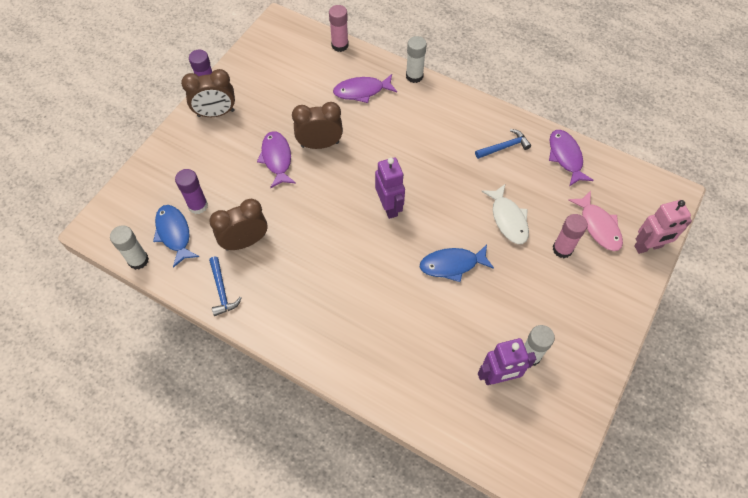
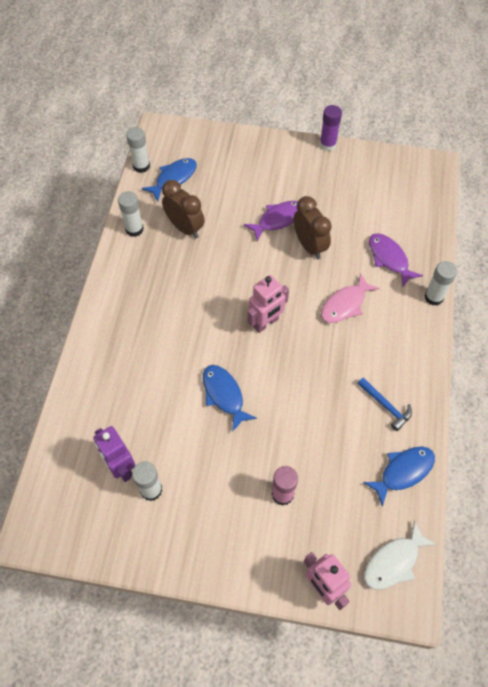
camera: 70 degrees right, 0 degrees up
(198, 205) = (206, 183): purple glue stick -> none
(216, 113) = (304, 159): brown clock -> none
(222, 290) = (134, 229): blue hammer -> white glue stick
(340, 45) = (436, 222): pink glue stick -> none
(389, 207) = (266, 323): purple robot -> pink robot
(508, 219) = (297, 432): white fish -> white fish (394, 562)
(565, 157) = (403, 472): purple fish -> blue fish
(598, 226) = (326, 526): pink fish -> pink fish (345, 304)

